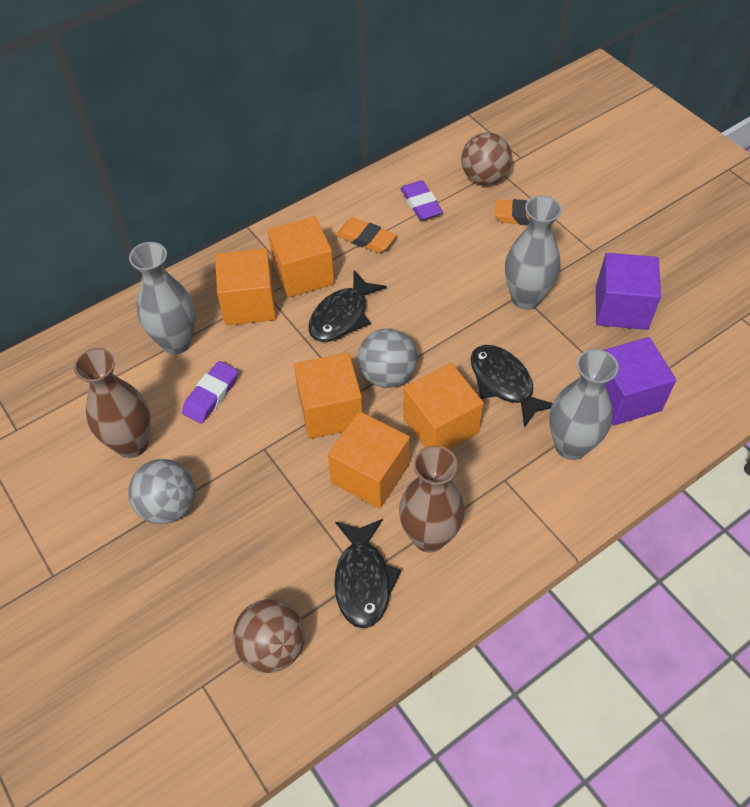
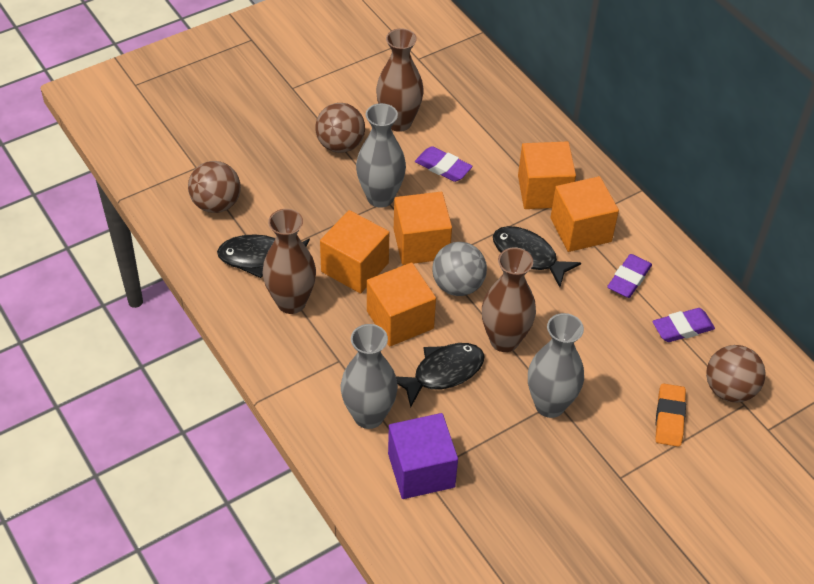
camera: 90 degrees right, 5 degrees down
(168, 506) = (340, 145): grey ball -> brown ball
(176, 342) = (500, 144): grey vase -> grey vase (380, 197)
(365, 239) = (628, 279): orange eraser -> purple eraser
(454, 334) = (504, 340): none -> brown vase
(621, 308) = (536, 489): purple cube -> none

